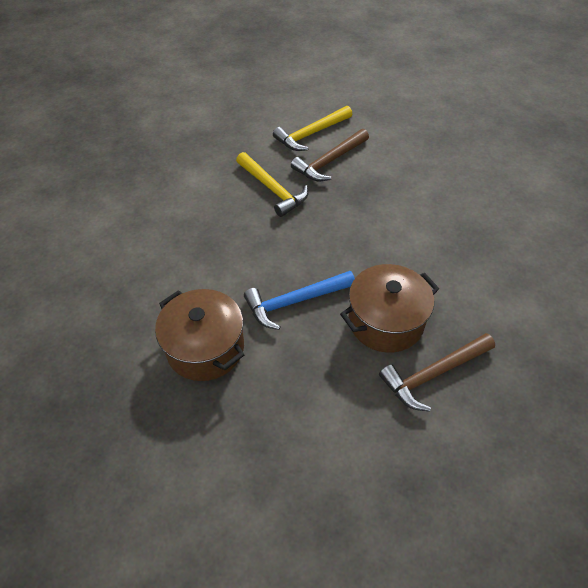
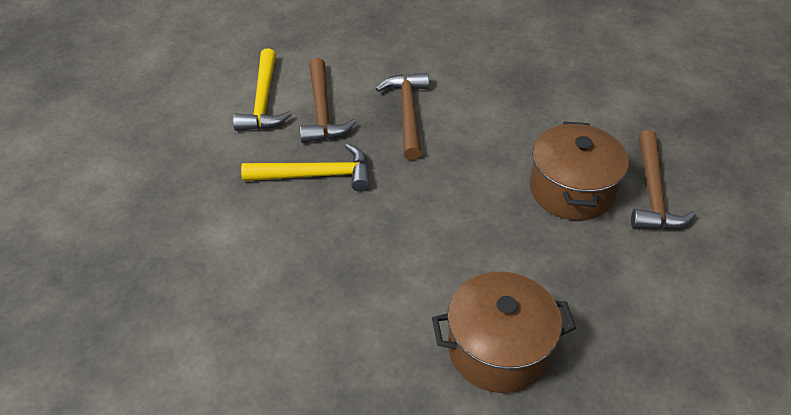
camera: 55 degrees left, 5 degrees down
(294, 301) = (494, 242): blue hammer -> none
(370, 199) = (408, 113): none -> brown hammer

